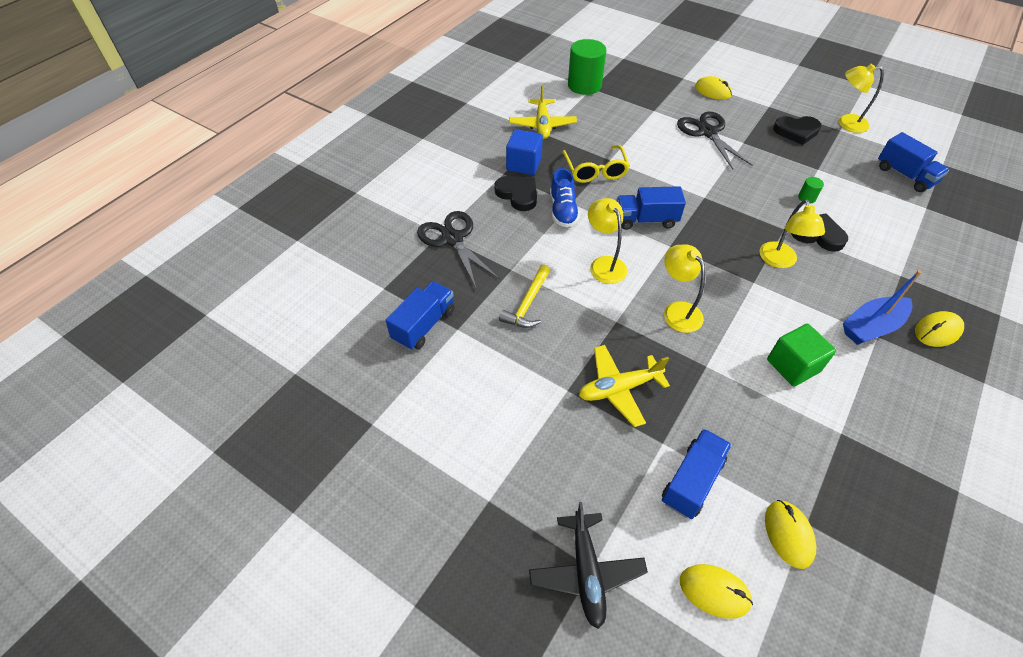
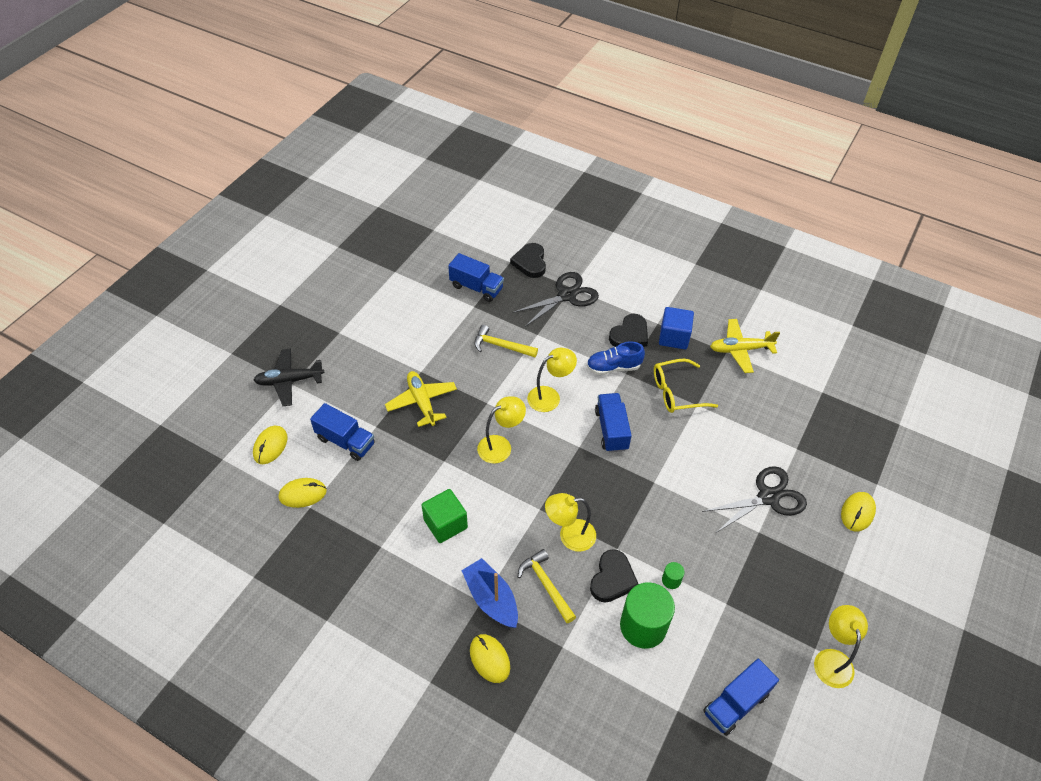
camera: 85 degrees right, 0 degrees up
(584, 85) = (825, 385): green cylinder -> green cylinder (643, 626)
(796, 131) = (796, 594): black heart -> black heart (530, 262)
(841, 282) = (546, 585): none -> yellow hammer

